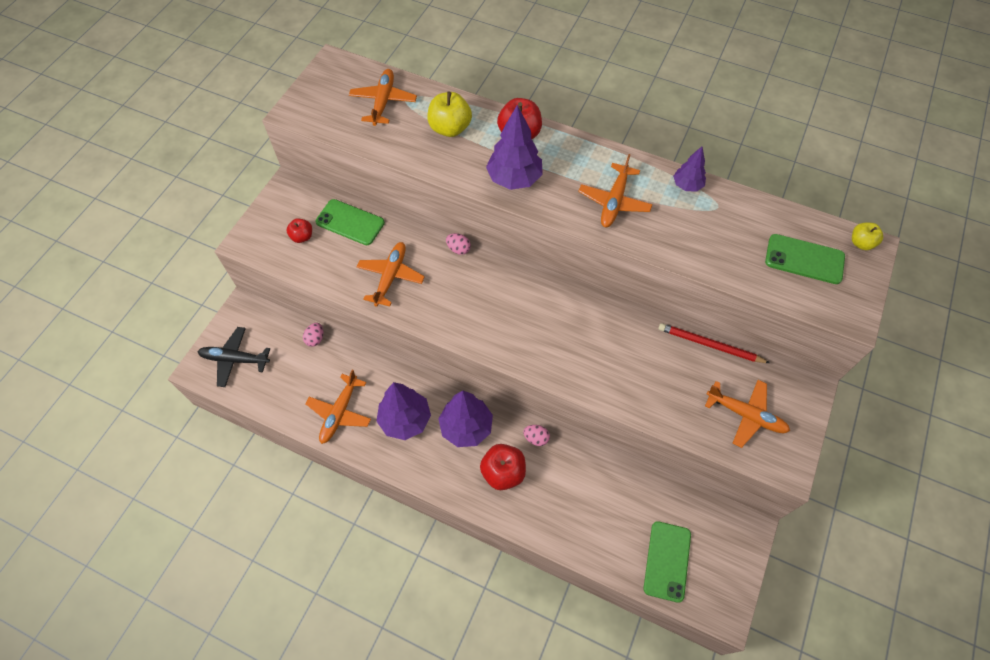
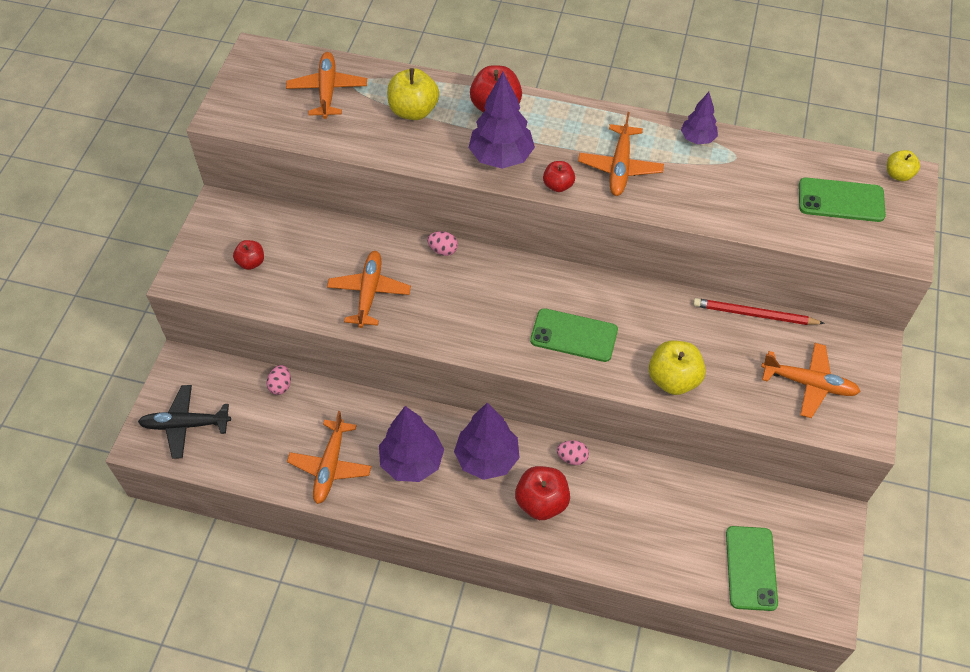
camera: 10 degrees left, 5 degrees down
(350, 222) = (305, 238): green phone -> green phone (574, 335)
(557, 210) = (558, 185): none -> red apple
(628, 392) = (673, 379): none -> yellow apple

